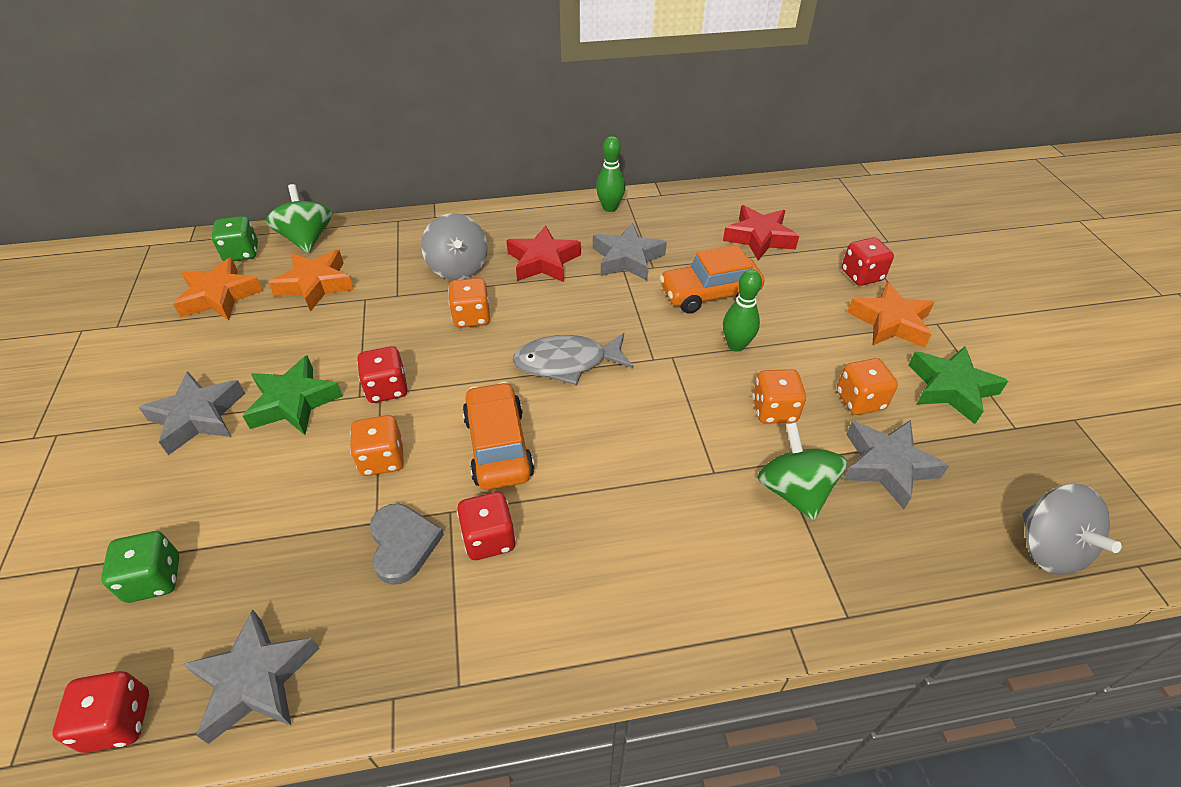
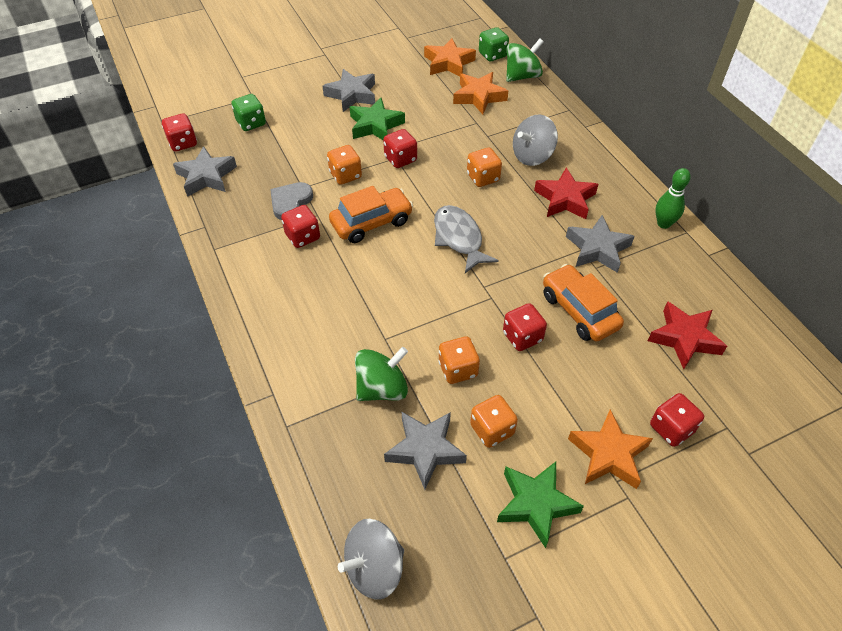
camera: 75 degrees right, 5 degrees up
(403, 544) = (290, 202): grey heart -> grey heart turned 150 degrees clockwise
(736, 345) = (522, 337): green bowling pin -> red dice

